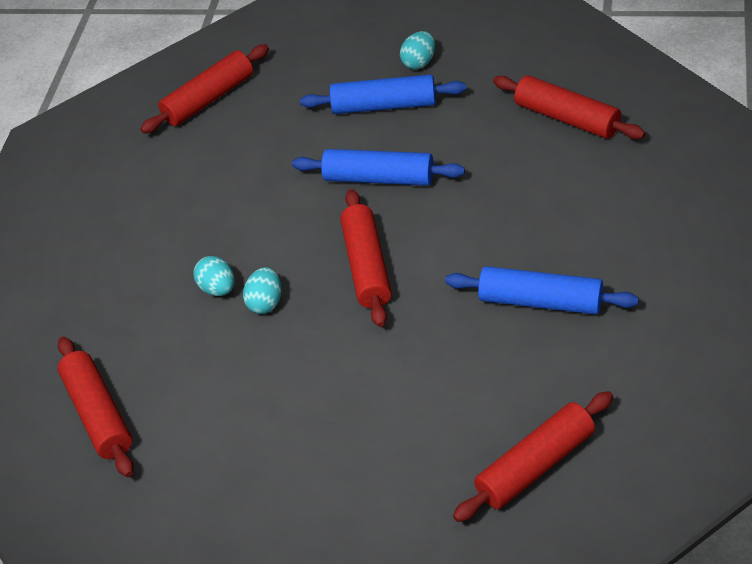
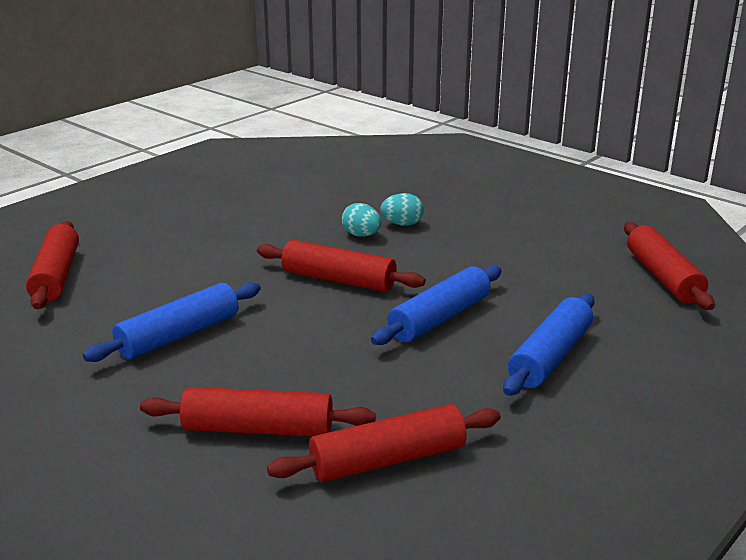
camera: 115 degrees right, 20 degrees down
(99, 414) = (346, 171): red rolling pin -> red rolling pin (258, 429)
(419, 62) = (608, 404): turquoise egg -> none

